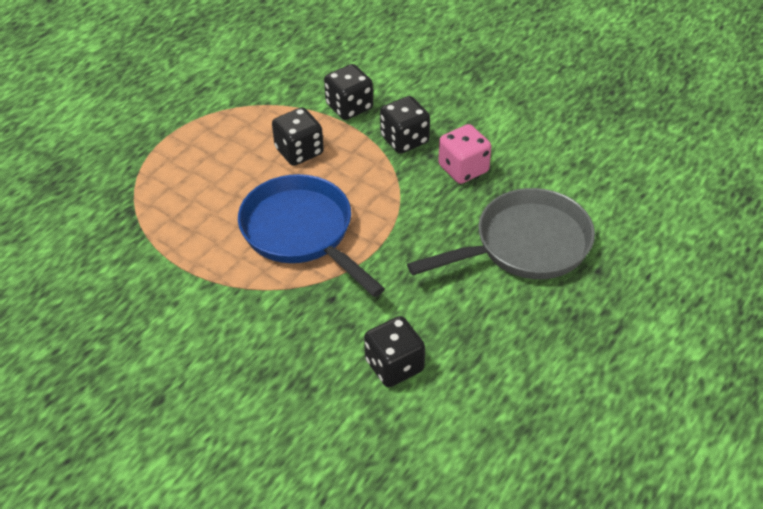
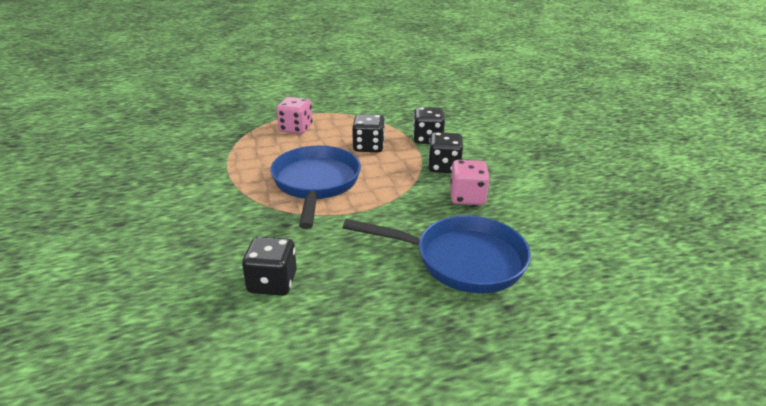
camera: 35 degrees right, 15 degrees down
(184, 166) = (296, 128): none -> pink dice
(525, 245) = (462, 260): grey pan -> blue pan

